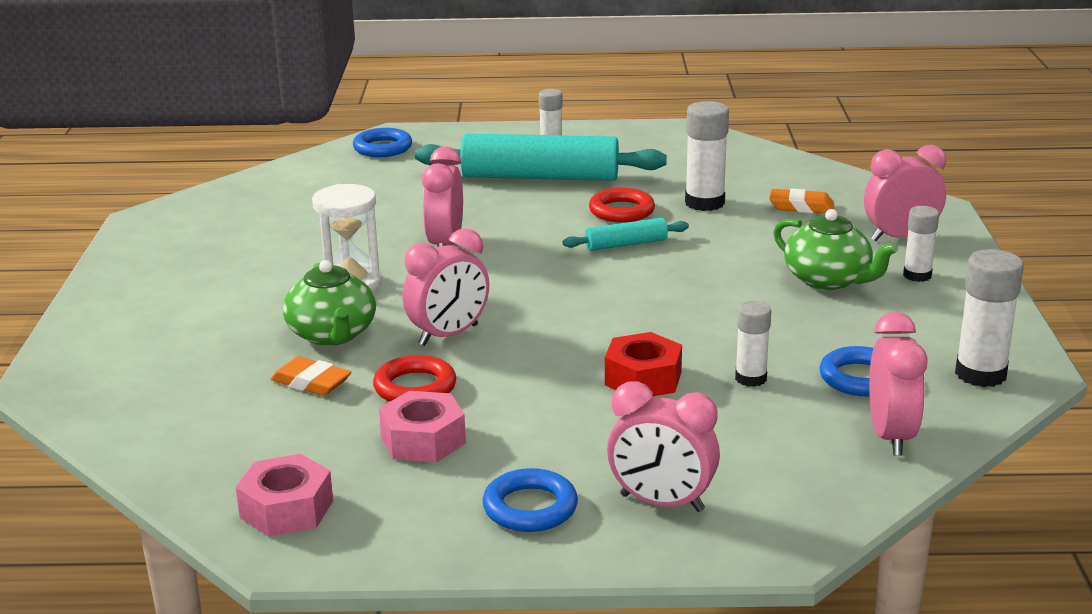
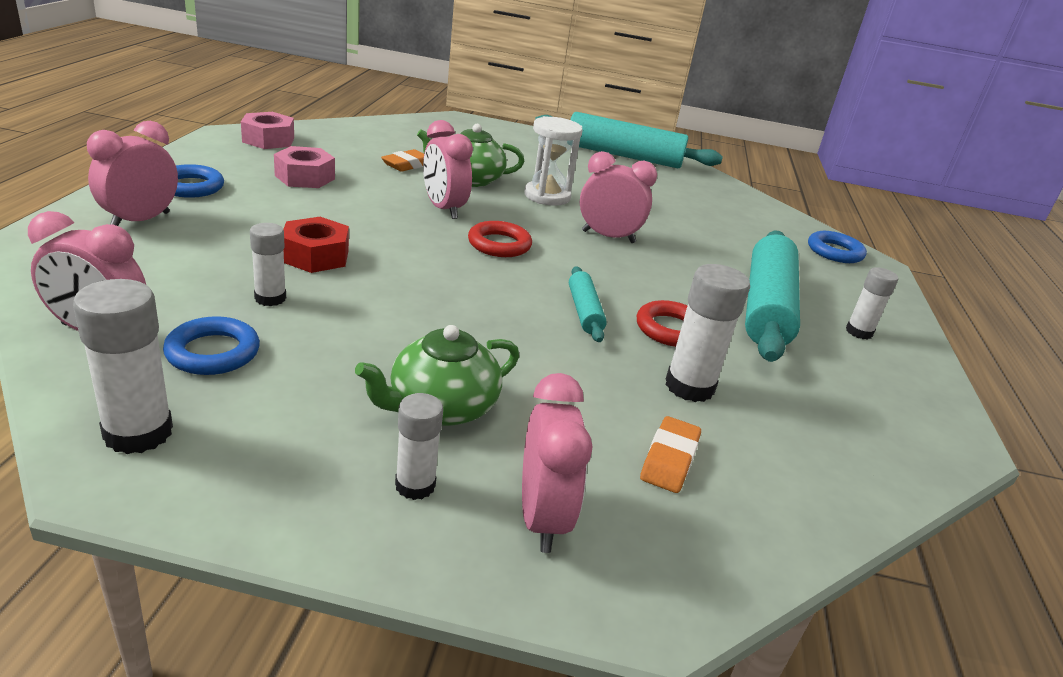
camera: 95 degrees right, 5 degrees up
(148, 252) = (623, 156): none -> turquoise rolling pin
(415, 387) = (375, 187): red ring -> red ring (499, 244)

